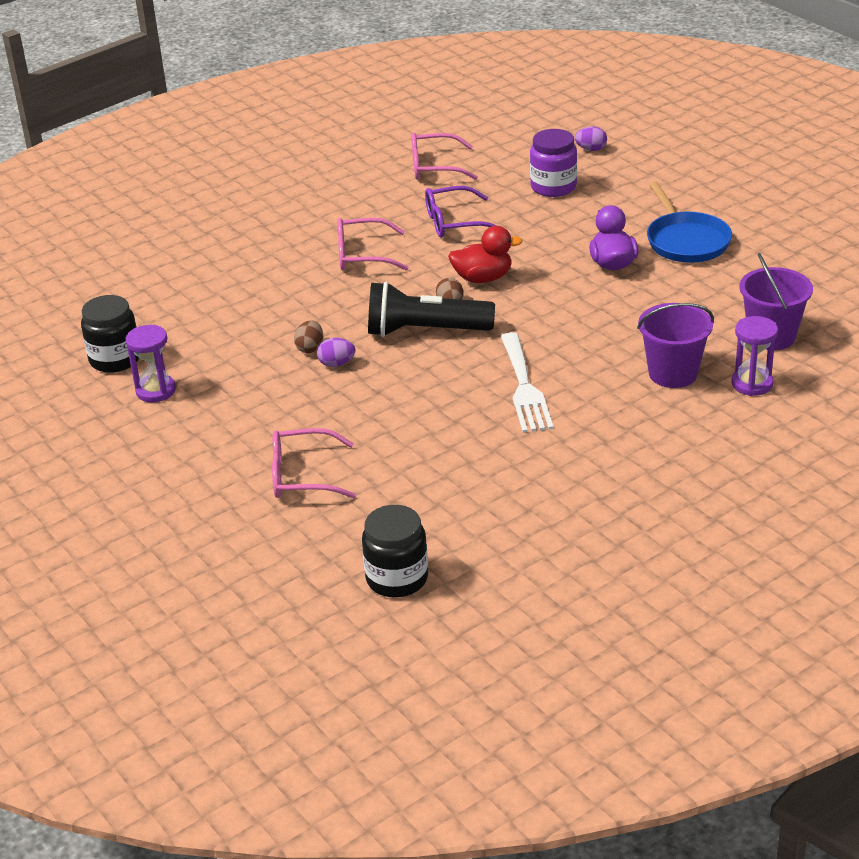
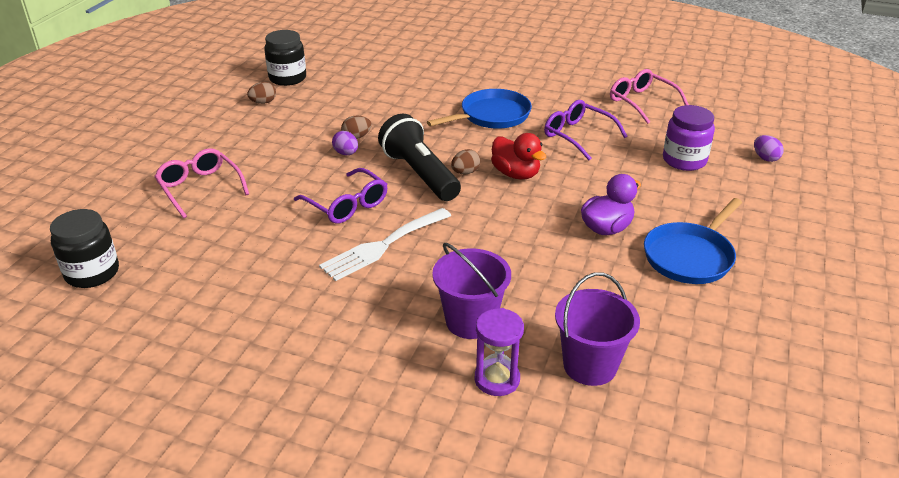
camera: 55 degrees right, 0 degrees up
(156, 391) = (263, 102): purple hourglass -> brown egg
(363, 255) = (491, 116): pink glasses -> blue pan
(435, 389) = (347, 205): none -> purple glasses

